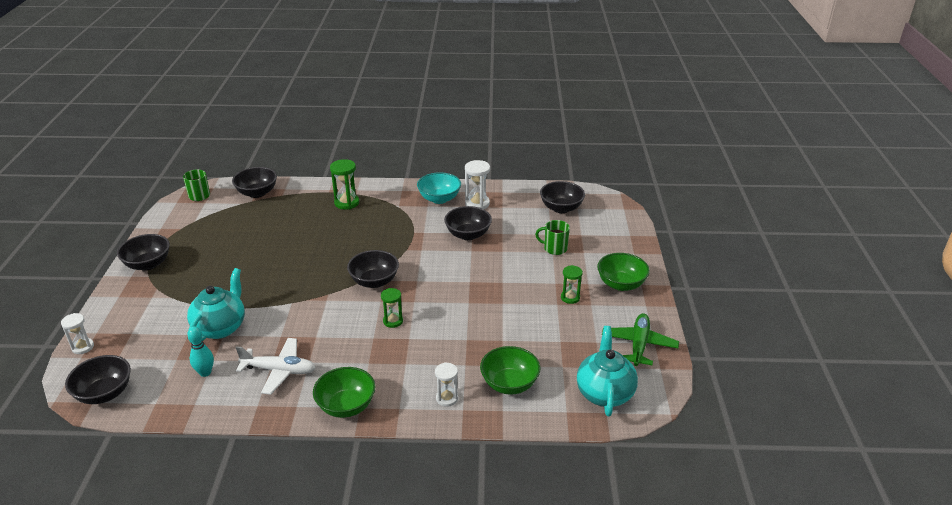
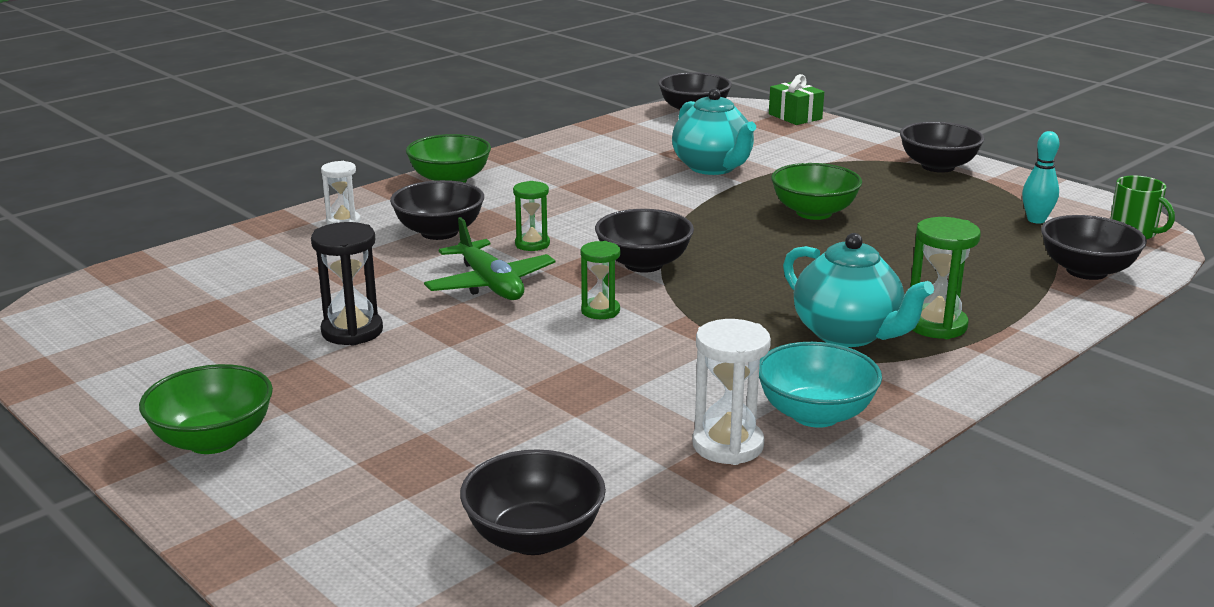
camera: 135 degrees right, 10 degrees down
(83, 347) = (795, 116): white hourglass -> green gift
(205, 372) = (642, 146): turquoise bowling pin -> turquoise bowling pin (1036, 220)
(279, 371) = (574, 171): white plane -> none
(468, 235) = (633, 382): black bowl -> black bowl (439, 232)
(509, 384) = (277, 258): green bowl -> green bowl (814, 212)
(528, 310) = (352, 331): none -> black hourglass
(554, 248) = (428, 440): green mug -> none
(570, 297) = (297, 376): green hourglass -> green hourglass (600, 311)
(604, 393) = (124, 299): turquoise teapot -> turquoise teapot (848, 334)
(639, 345) = (104, 367): green plane -> green plane (490, 284)

